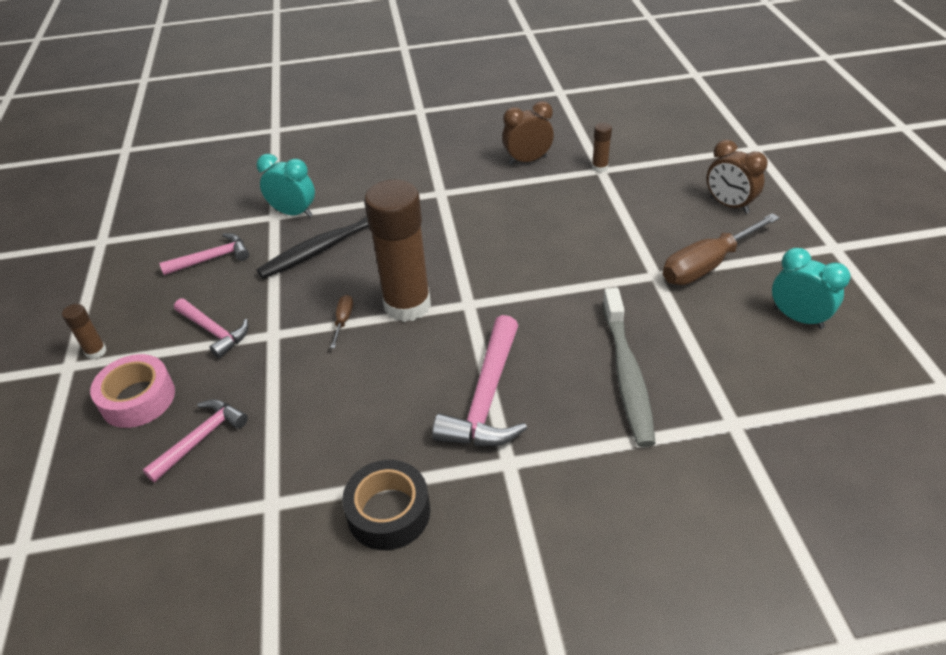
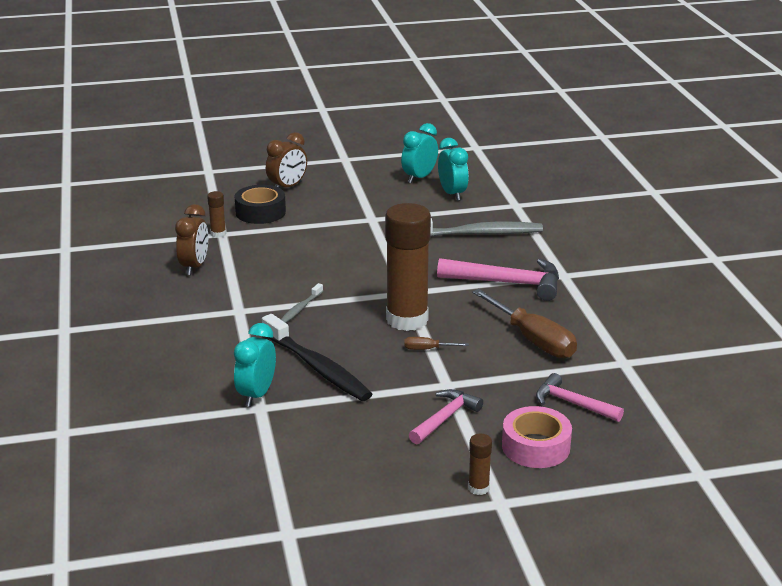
camera: 95 degrees left, 15 degrees down
(212, 259) = (332, 438): pink hammer -> none
(389, 512) = (616, 315): black tape -> black tape (260, 212)
(439, 229) = (300, 309): none -> grey toothbrush
(527, 160) = (194, 267): brown clock -> brown clock turned 150 degrees counterclockwise
(706, 265) = (362, 201): brown screwdriver -> brown screwdriver (533, 340)
(752, 351) = (452, 194): none -> turquoise clock

